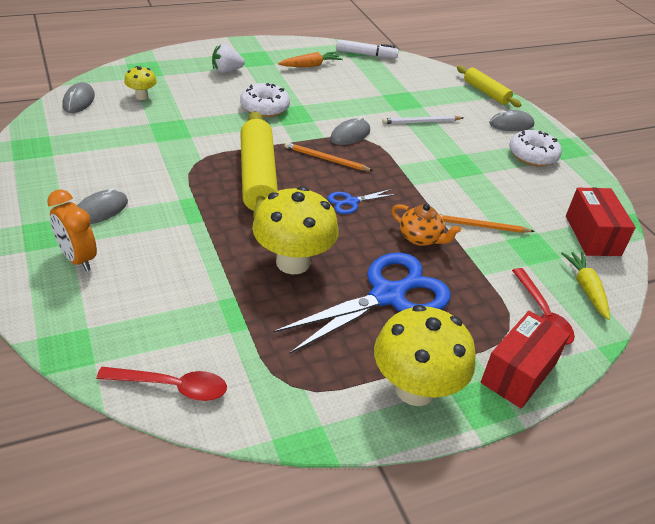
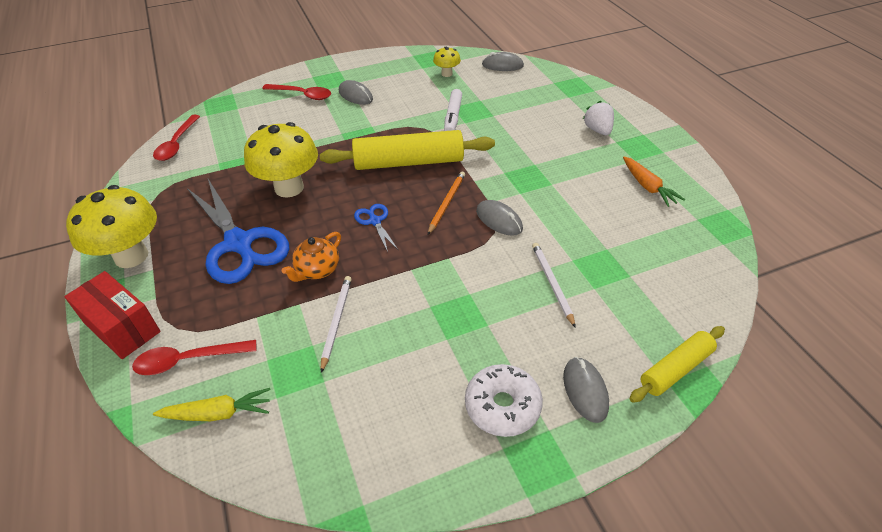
camera: 95 degrees right, 5 degrees up
(77, 259) = (302, 95): orange clock -> red spoon
(142, 96) = (523, 91): yellow mushroom -> yellow mushroom (447, 74)
(264, 107) = (533, 159): white donut -> none
(366, 54) = (713, 235): white marker -> white marker (453, 117)
(479, 226) = (336, 322): orange pencil -> white pencil
(592, 235) = (316, 447): red box -> none

